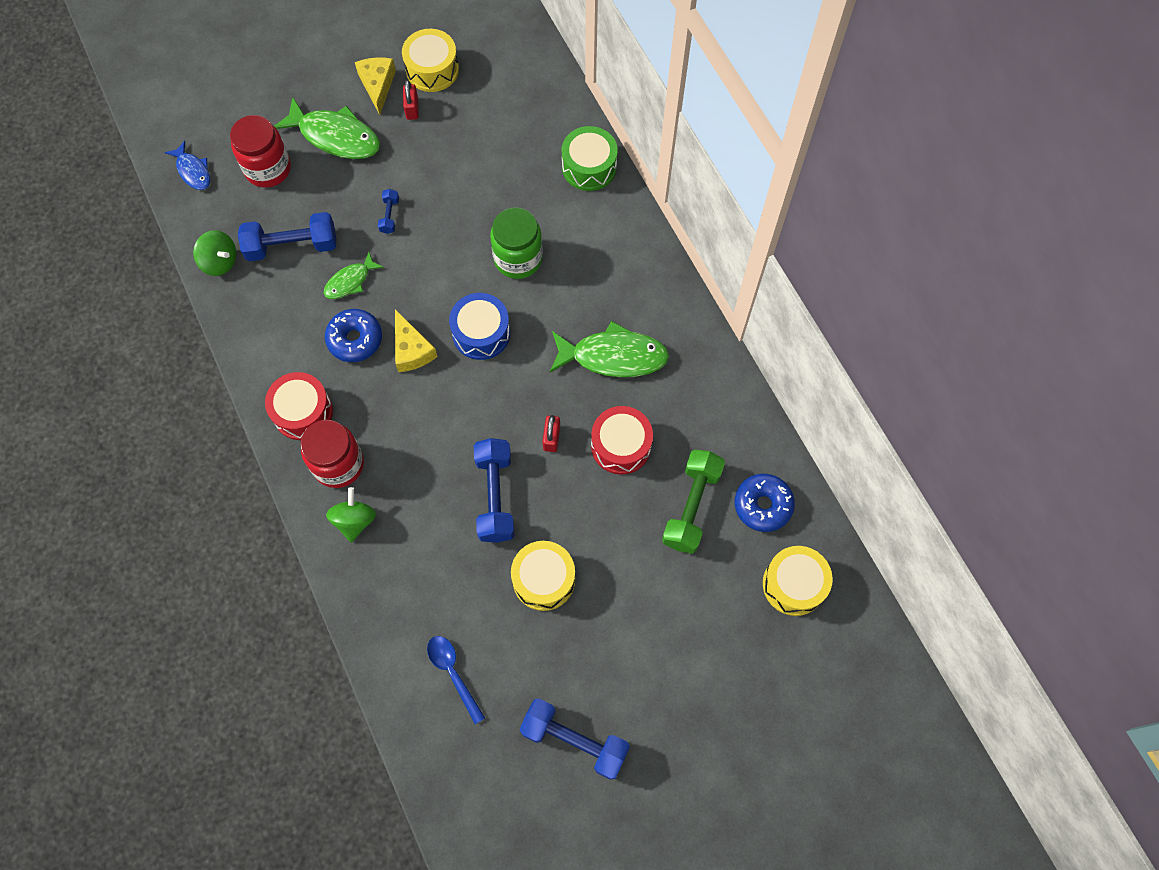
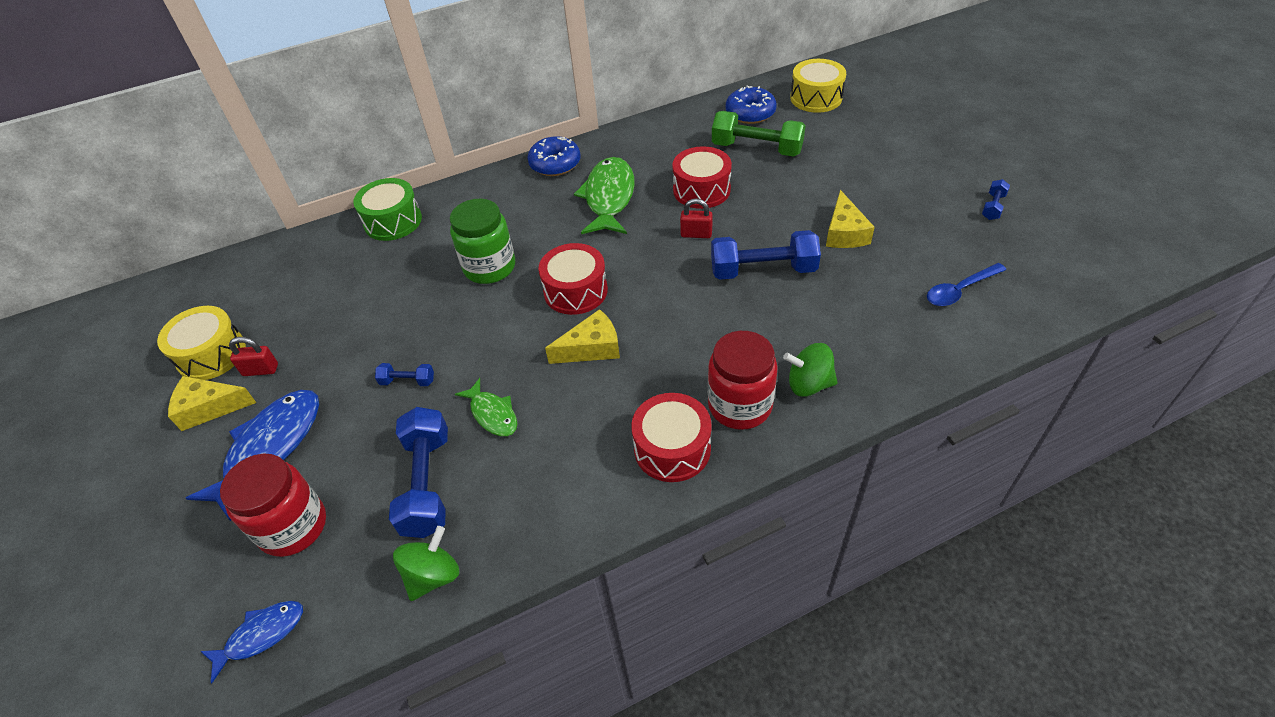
camera: 85 degrees left, 20 degrees down
(335, 136) = (270, 448): green fish -> blue fish
(355, 339) = (574, 402): blue donut -> blue donut (555, 164)
(481, 333) = (575, 291): blue drum -> red drum
(543, 579) = (844, 233): yellow drum -> yellow cheese
(574, 740) = (993, 207): blue dumbbell -> blue dumbbell, size x0.48

